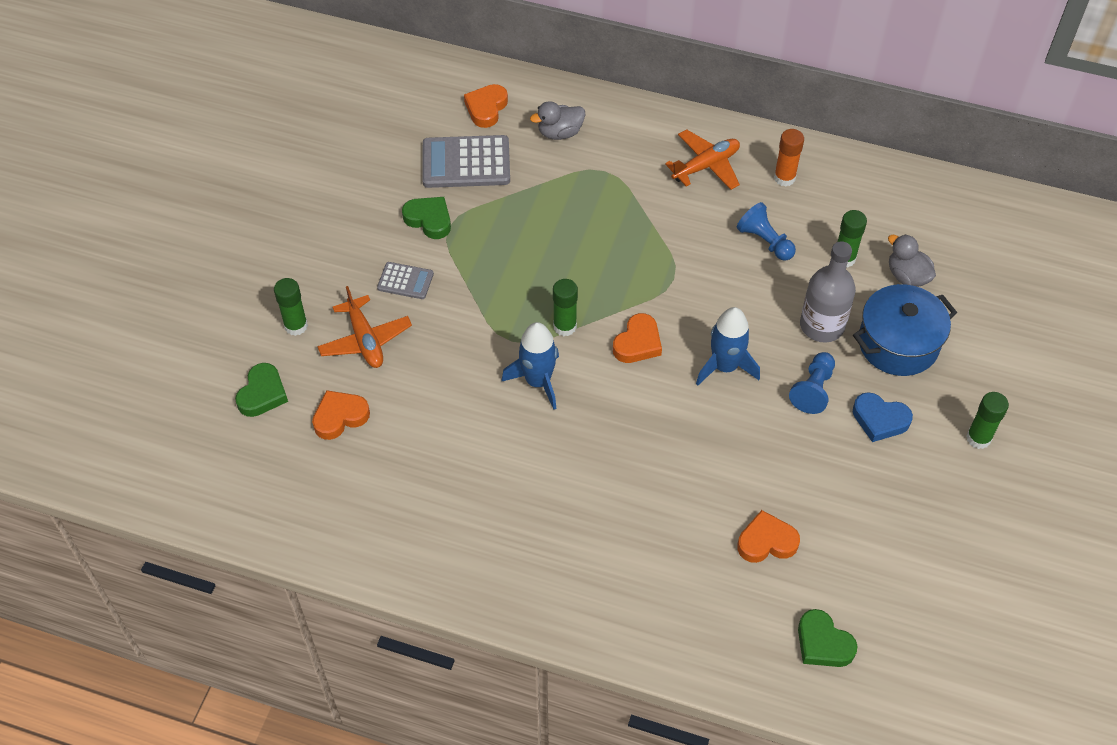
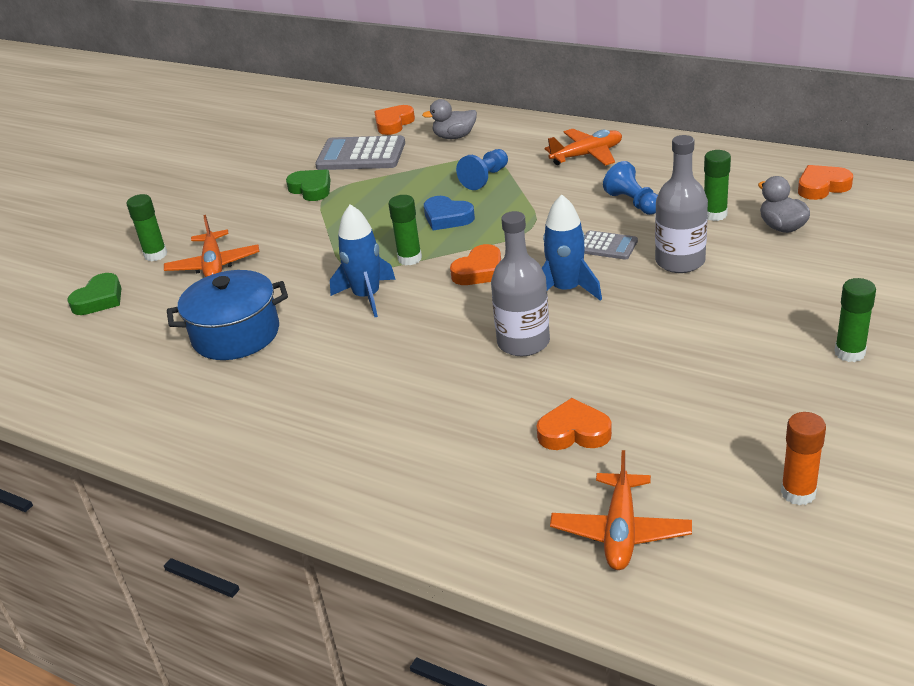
camera: 15 degrees right, 20 degrees down
(340, 417) = (162, 317): orange heart -> orange heart (822, 187)
(405, 281) = (270, 227): grey calculator -> grey calculator (607, 246)
(700, 437) = (523, 342): none -> grey bottle
(784, 178) = (664, 162): orange glue stick -> orange glue stick (798, 493)
(813, 390) = (659, 309): blue pawn -> blue pawn (485, 178)
(823, 643) = (620, 531): green heart -> orange plane
(880, 420) = (732, 334): blue heart -> blue heart (447, 218)
(898, 344) = (763, 276): blue pot -> blue pot (236, 334)

